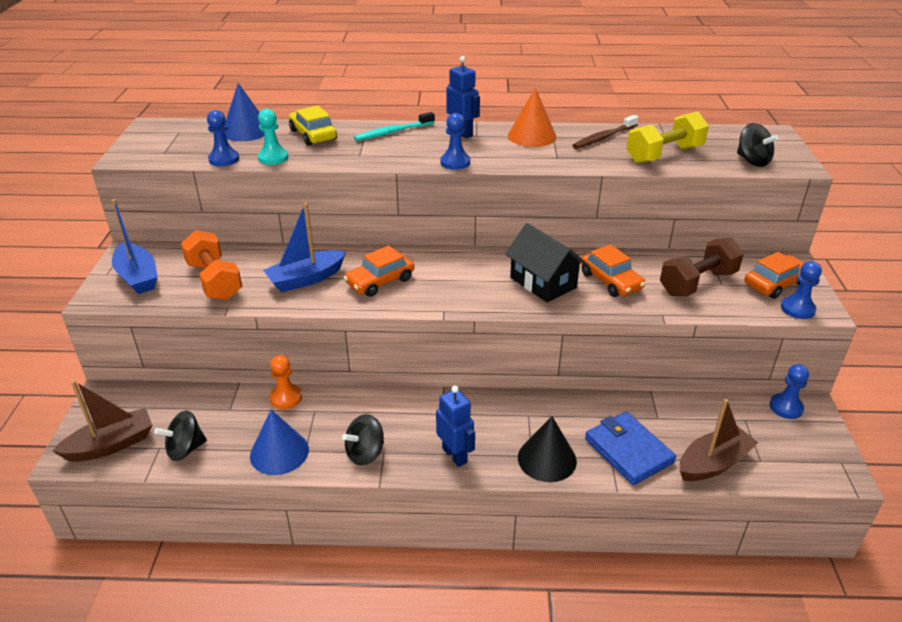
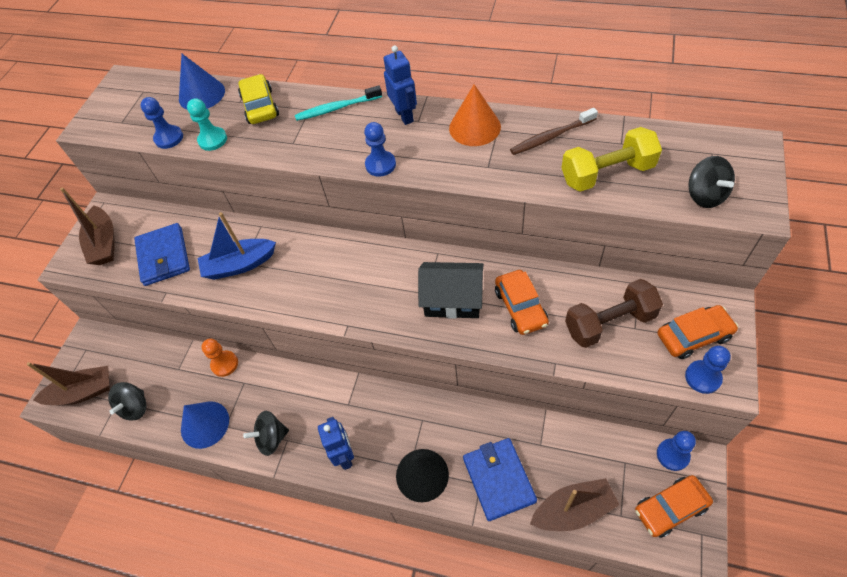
camera: 20 degrees right, 20 degrees up
(138, 277) = (104, 243): blue boat -> brown boat
(185, 449) = (135, 407): black spinning top -> black spinning top turned 60 degrees counterclockwise
(214, 281) = (163, 256): orange dumbbell -> blue wallet
(380, 281) = (302, 277): orange car -> orange car (670, 508)
(543, 282) = (452, 300): black house -> black house turned 60 degrees counterclockwise

